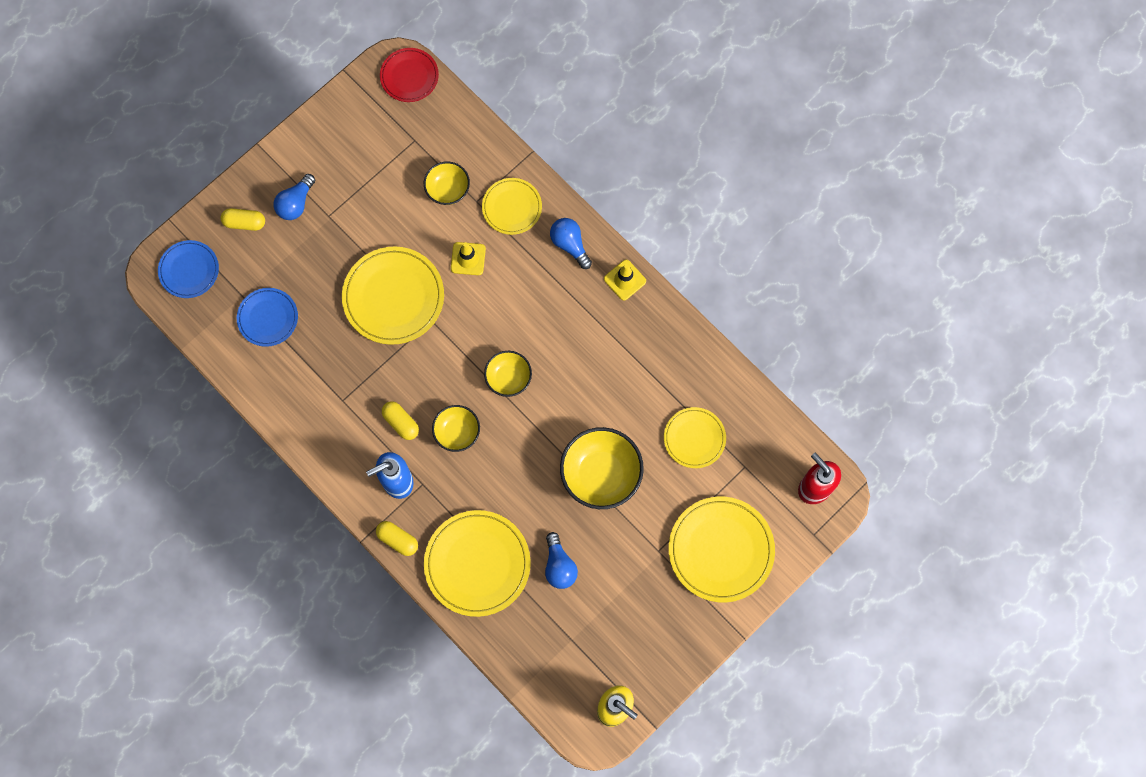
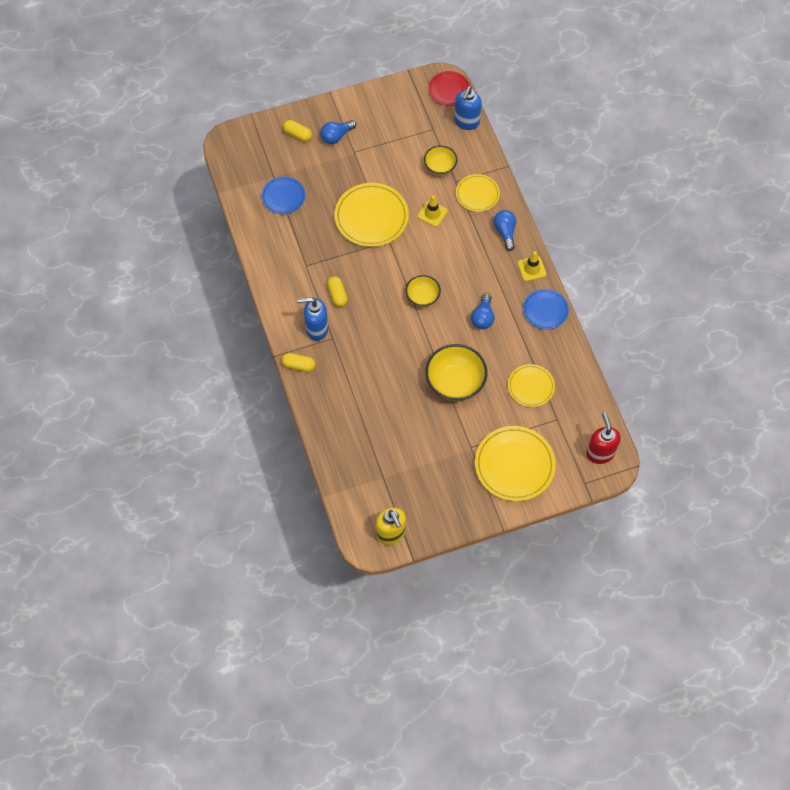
camera: 25 degrees right, 10 degrees down
(189, 270) = (248, 148): blue plate -> blue plate (545, 310)
(398, 540) = (299, 365): yellow capsule -> yellow capsule turned 45 degrees counterclockwise
(452, 113) = (466, 122): none -> blue soap dispenser
(457, 432) = (371, 316): yellow bowl -> none
(477, 564) = (344, 402): yellow plate -> none
(559, 566) = (398, 427): blue light bulb -> blue light bulb (483, 317)

